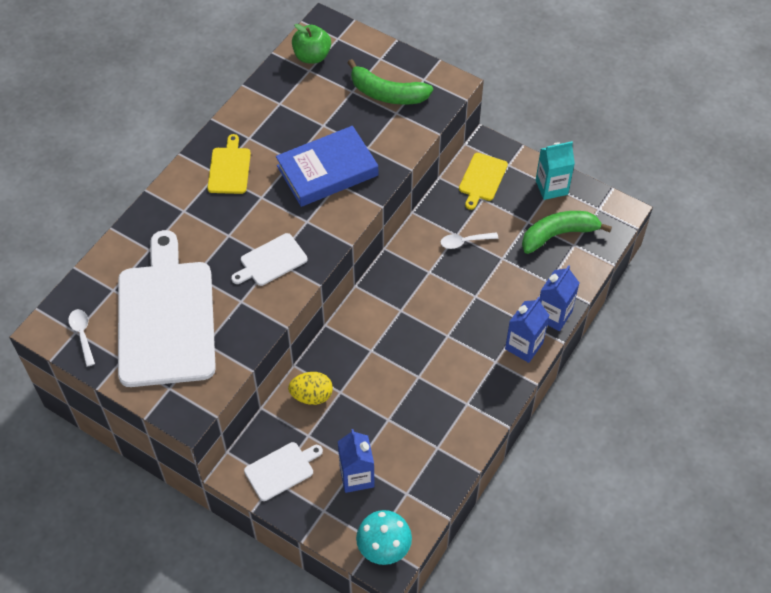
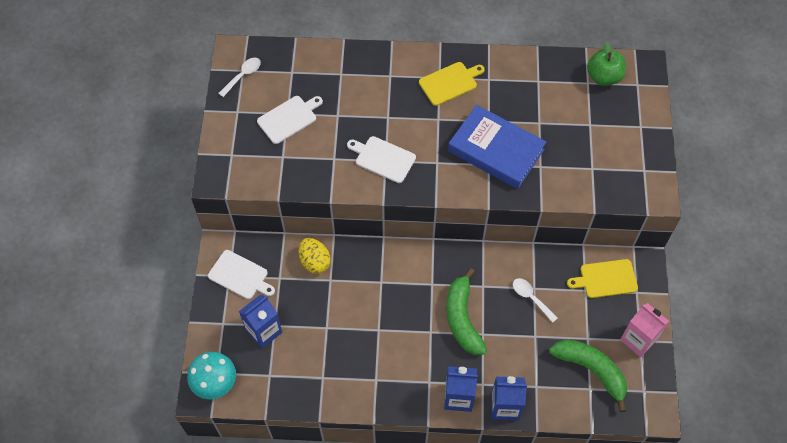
camera: 60 degrees right, 5 degrees up
(166, 318) = (289, 118): white cutting board -> white cutting board, size x0.44
(387, 93) = (607, 151): green banana -> green banana (462, 318)
(551, 187) = (638, 340): turquoise carton -> pink carton

